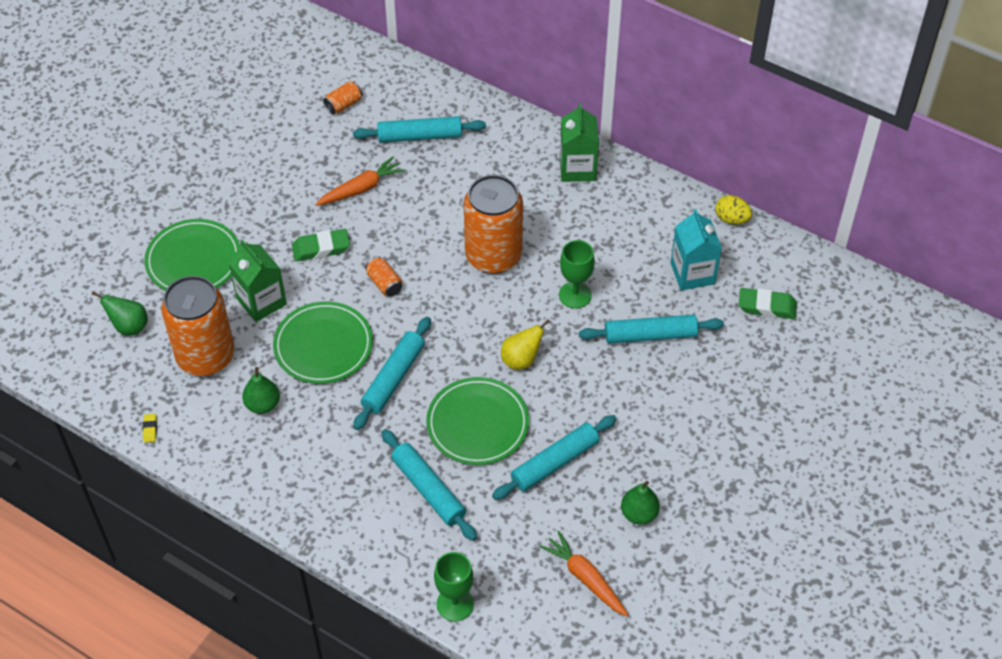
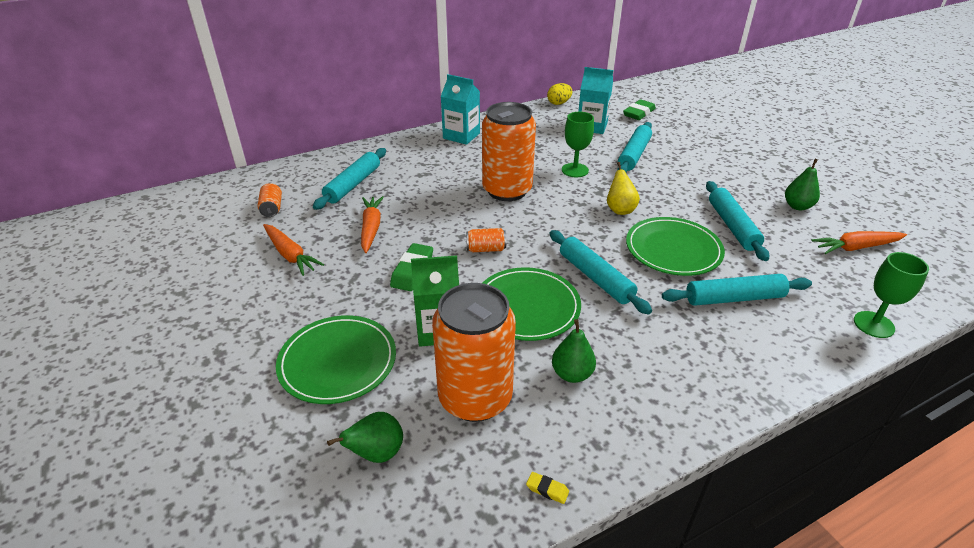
camera: 60 degrees left, 15 degrees down
(290, 158) = (290, 255): none -> orange carrot
(577, 168) = (461, 136): green carton -> turquoise carton

